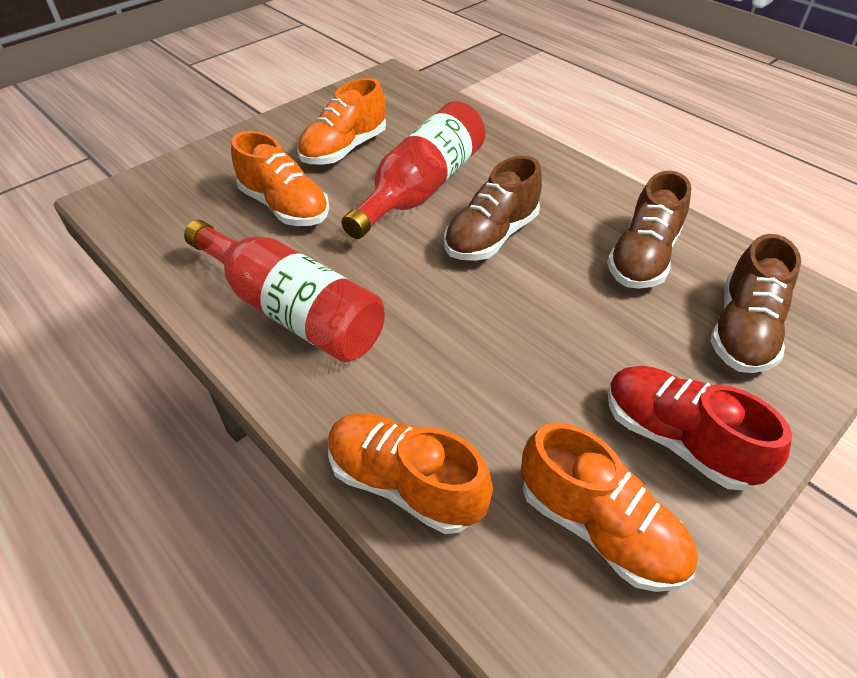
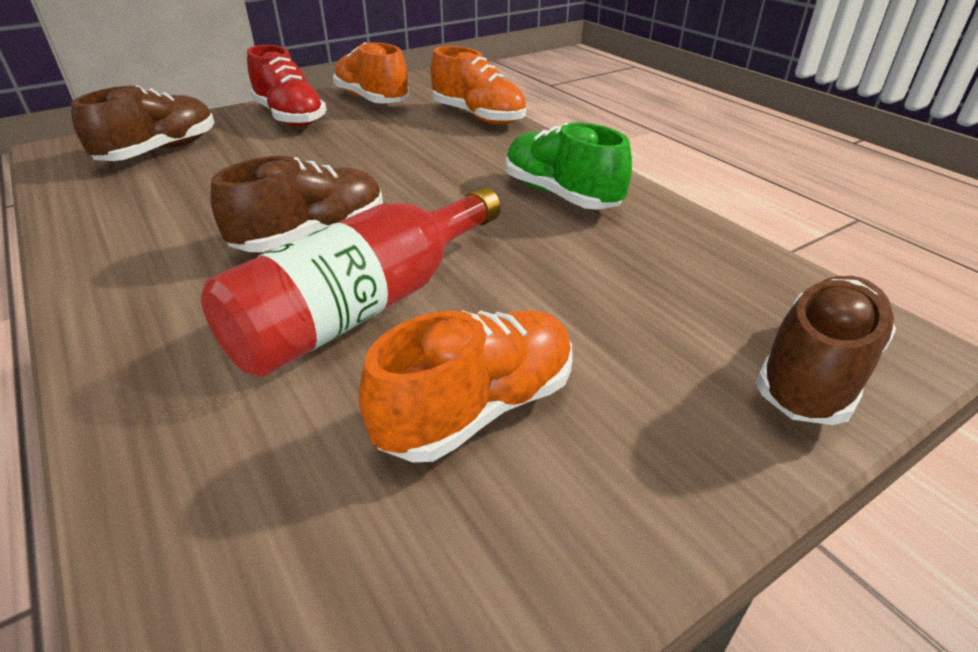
camera: 170 degrees left, 10 degrees down
(285, 207) = (586, 300): orange shoe -> none
(292, 310) = (561, 195): red bottle -> green shoe
(642, 258) = (166, 201): brown shoe -> brown shoe (815, 372)

